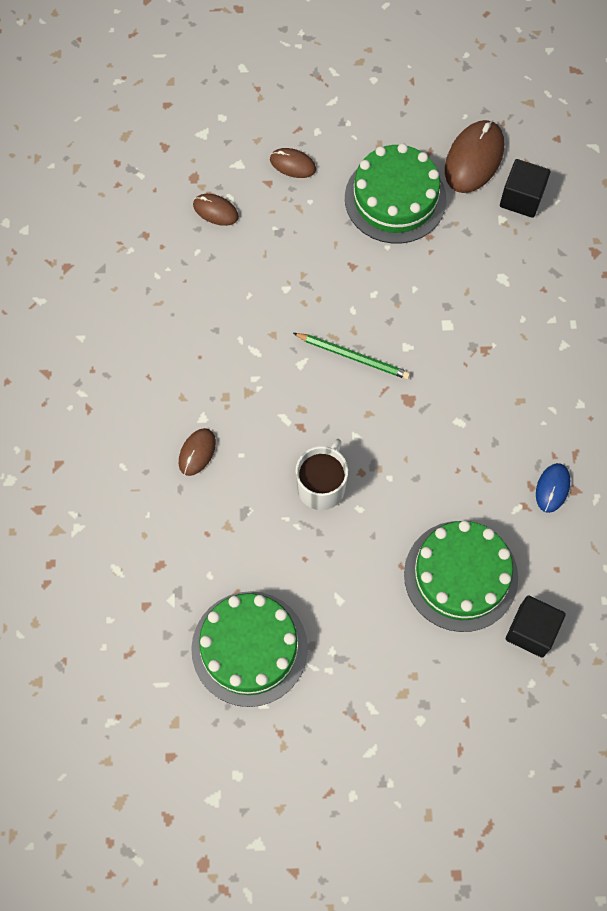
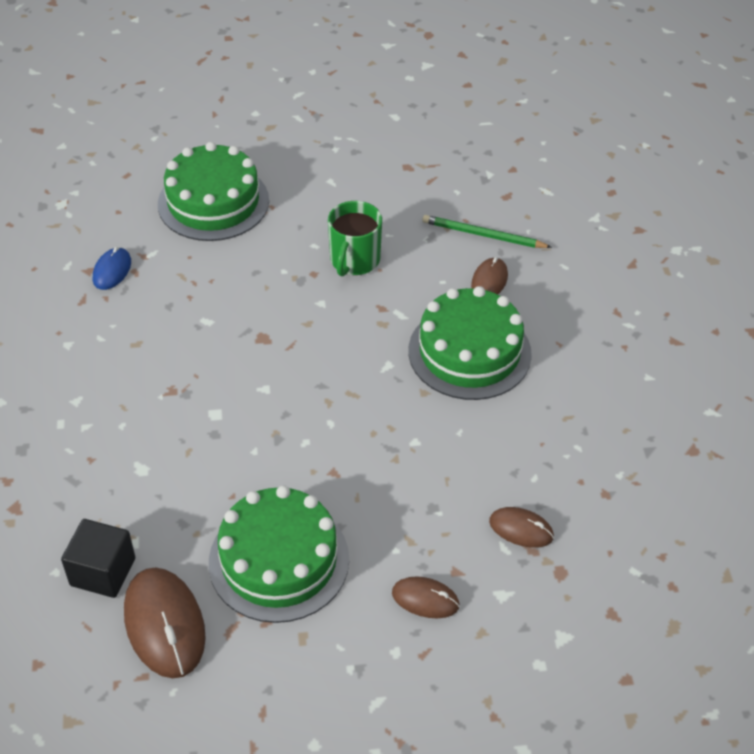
camera: 175 degrees right, 20 degrees down
(249, 648) = (411, 147): green cake -> green cake (469, 352)
(322, 486) = (354, 260): white mug -> green mug
(353, 357) = (327, 375): green pencil -> green pencil (483, 235)
(474, 158) = (164, 624): brown mouse -> brown mouse turned 45 degrees counterclockwise
(531, 631) = (149, 169): black cube -> none

